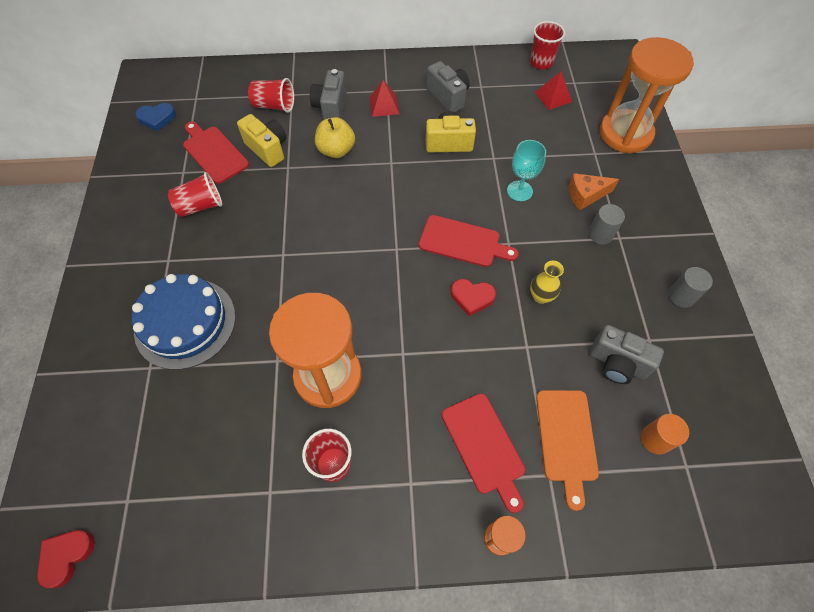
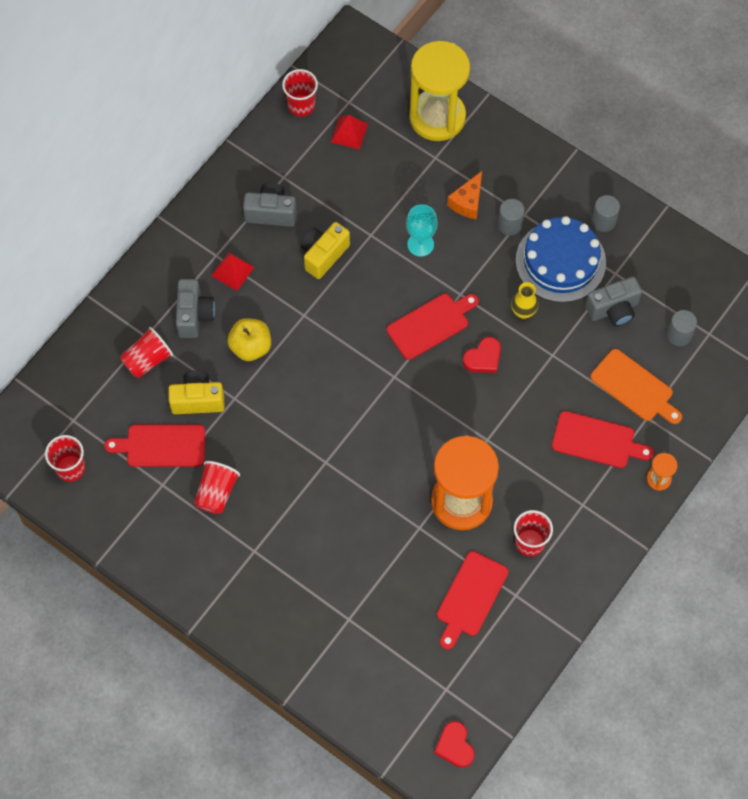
camera: 50 degrees left, 5 degrees up
(157, 118) = (70, 468): blue heart -> red cup
(185, 323) = (329, 572): blue cake -> blue cake (560, 261)
(238, 452) = (470, 597): none -> red cutting board
(331, 107) = (194, 315): grey camera -> grey camera turned 135 degrees counterclockwise
(625, 134) = (437, 117): orange hourglass -> yellow hourglass
(655, 439) = (679, 335): orange cylinder -> grey cylinder

